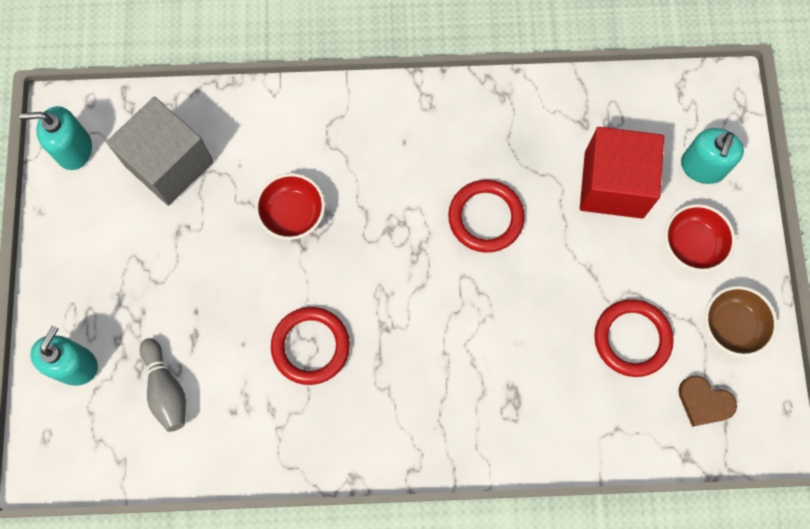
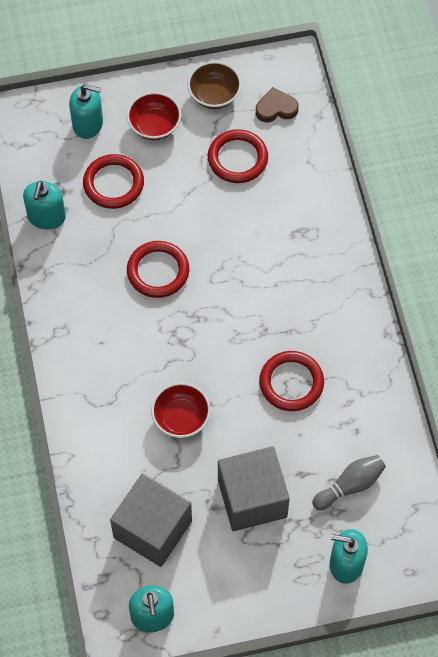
camera: 100 degrees left, 10 degrees down
(178, 275) = (252, 498): none -> grey cube
(577, 104) = (46, 217): none -> turquoise soap dispenser
(613, 184) = (113, 183): red cube -> red ring
(704, 402) = (276, 108): brown heart -> brown heart turned 120 degrees counterclockwise

